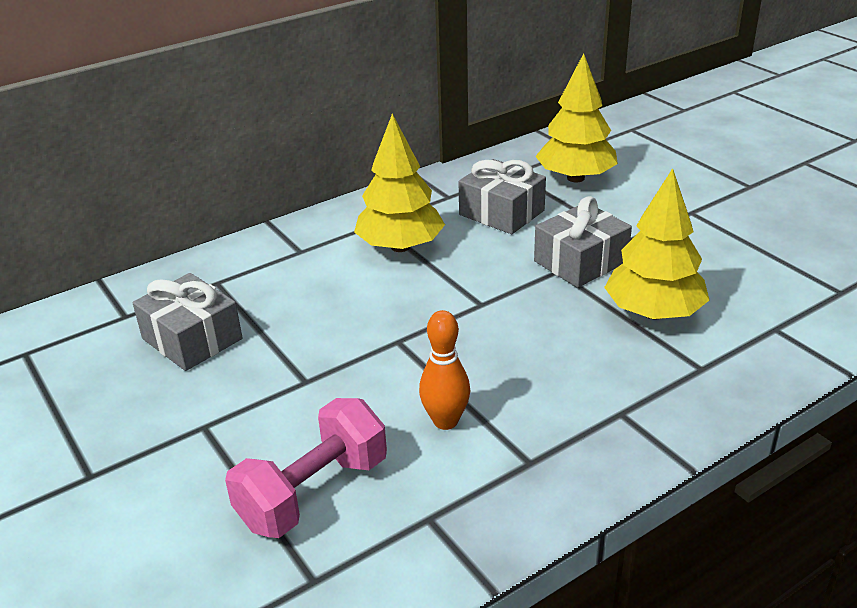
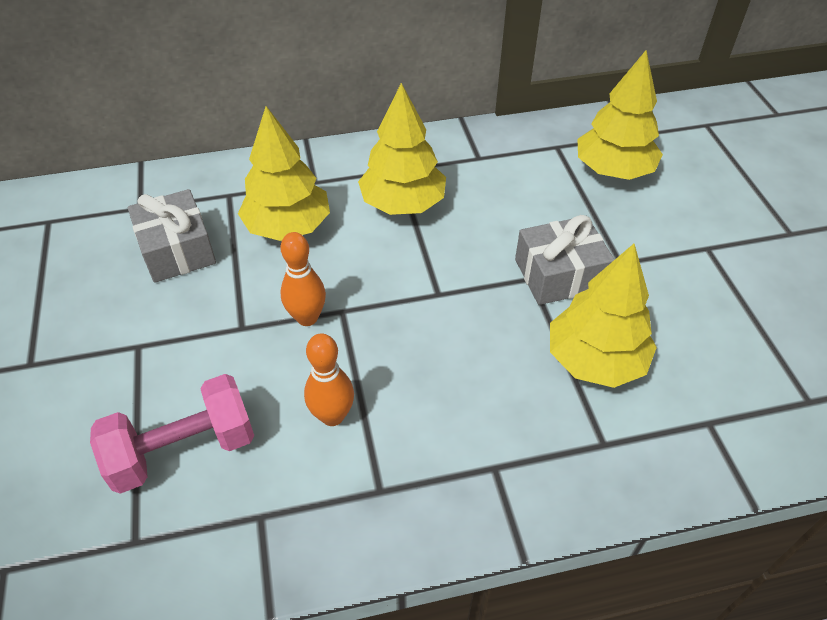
camera: 20 degrees right, 15 degrees up
(298, 291) = (288, 227): none -> yellow tree
(367, 355) = (307, 318): none -> orange bowling pin
(501, 213) = (517, 192): grey gift -> none

